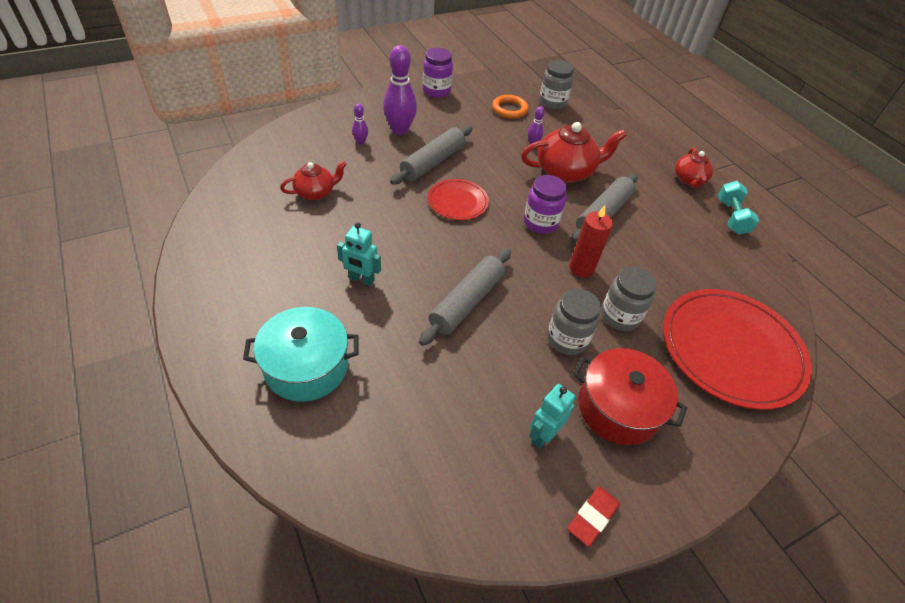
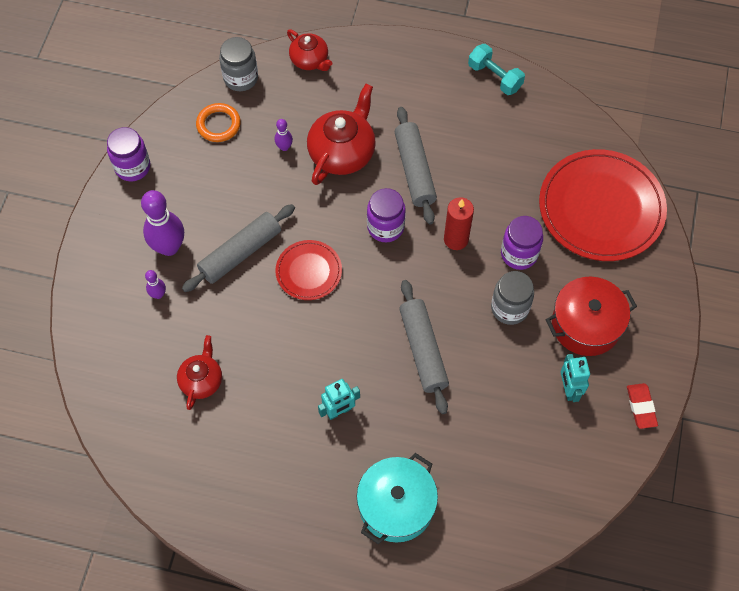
camera: 45 degrees left, 15 degrees up
(433, 162) = (240, 253): grey rolling pin -> grey rolling pin turned 60 degrees clockwise
(620, 316) = (519, 254): grey jar -> purple jar
(689, 180) = (432, 65): red teapot -> red teapot (310, 60)

